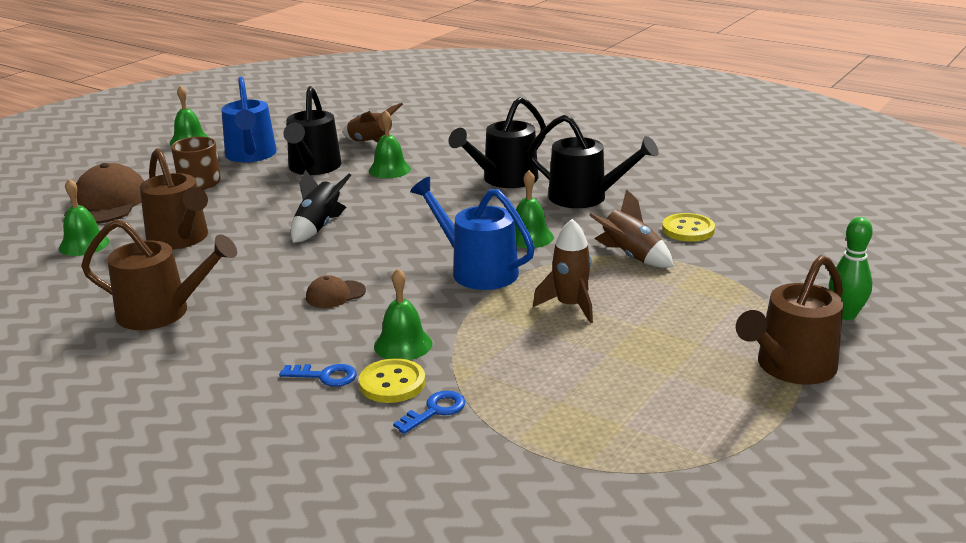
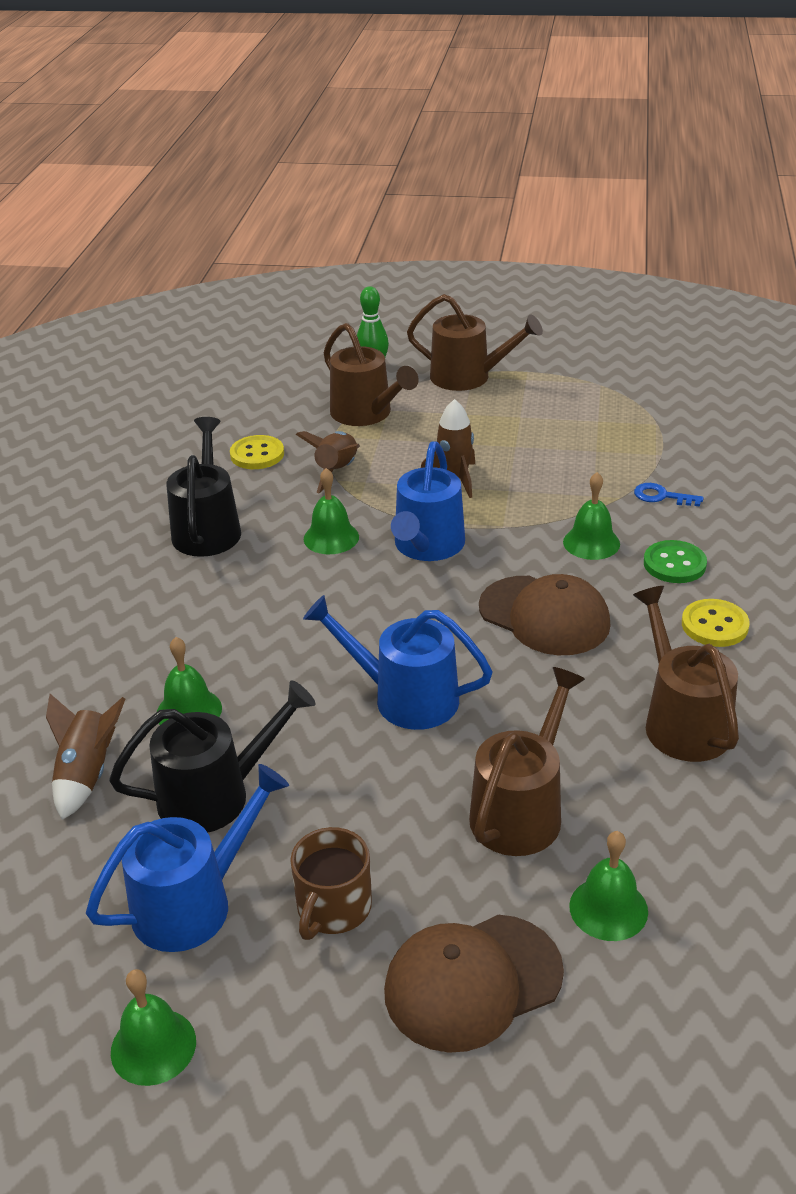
camera: 115 degrees left, 10 degrees up
(319, 227) = (405, 697): black rocket -> blue watering can
(325, 376) = (674, 564): blue key -> green button
(335, 294) = (544, 616): brown cap -> brown cap, size x1.99
(392, 383) = (649, 527): yellow button -> yellow button (714, 625)
(504, 180) = (180, 599): black watering can -> none
(734, 290) = (366, 414): none -> brown watering can

